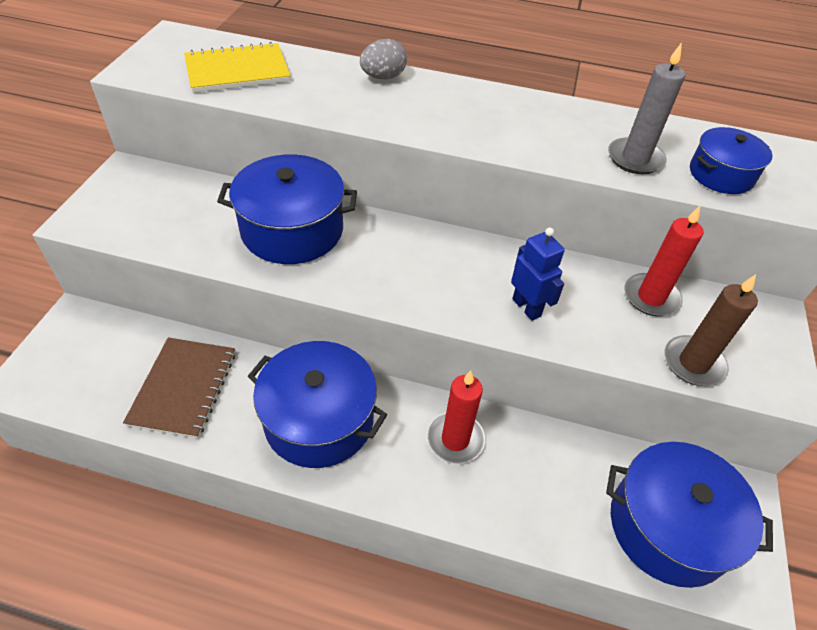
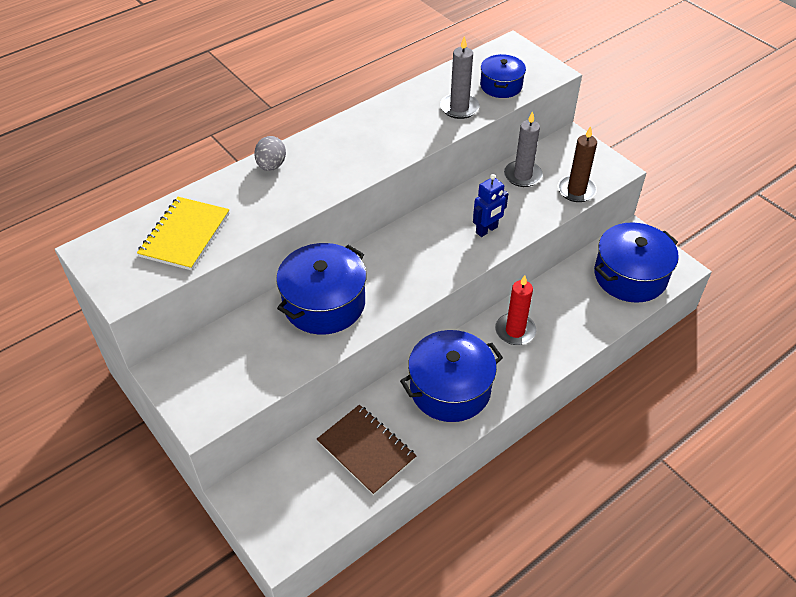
camera: 50 degrees left, 0 degrees up
(527, 307) = (487, 230): blue robot -> blue robot turned 135 degrees clockwise
(651, 297) = (522, 175): red candle -> grey candle

